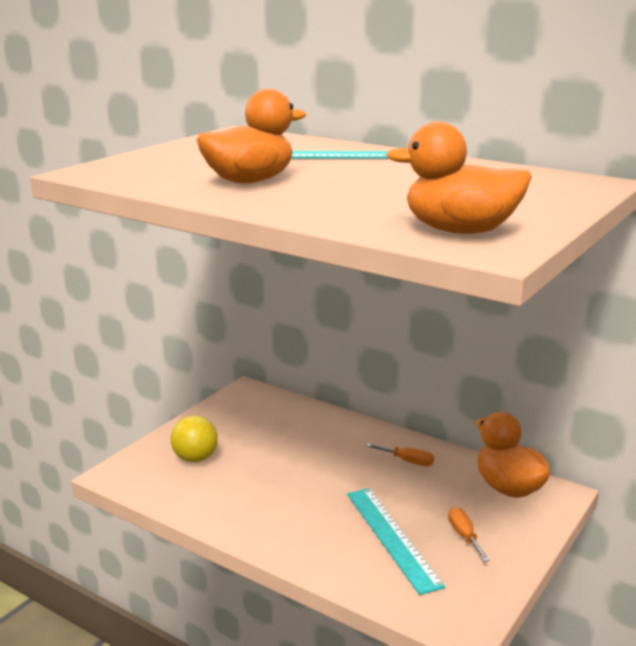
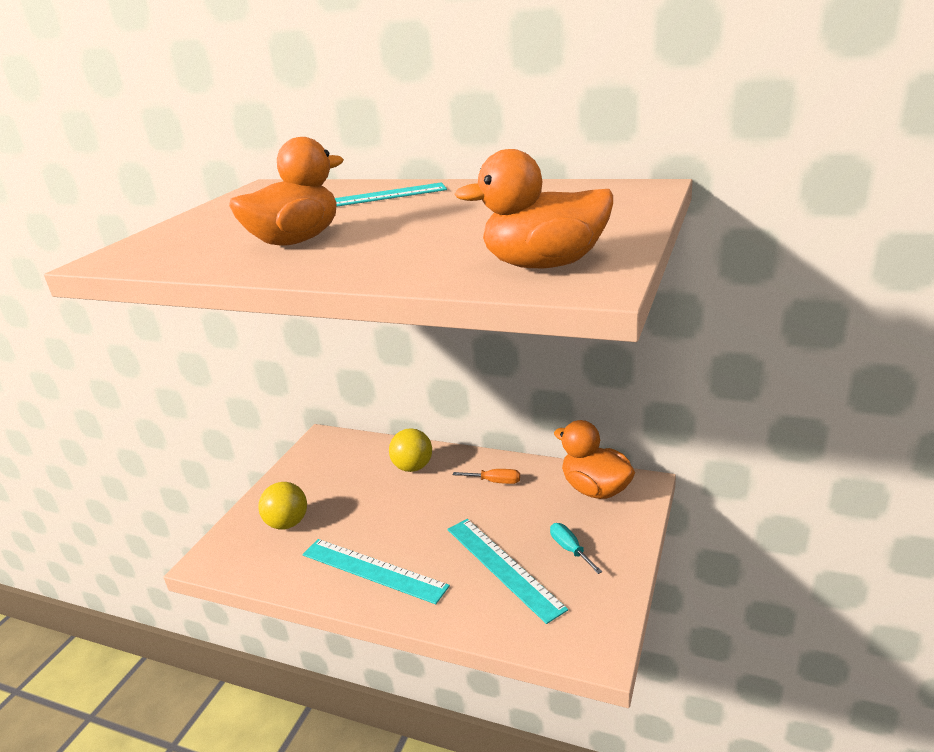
camera: 10 degrees left, 5 degrees up
(265, 514) = (373, 570): none -> turquoise ruler
(329, 433) = (413, 467): none -> yellow ball
(464, 536) = (570, 549): orange screwdriver -> turquoise screwdriver

